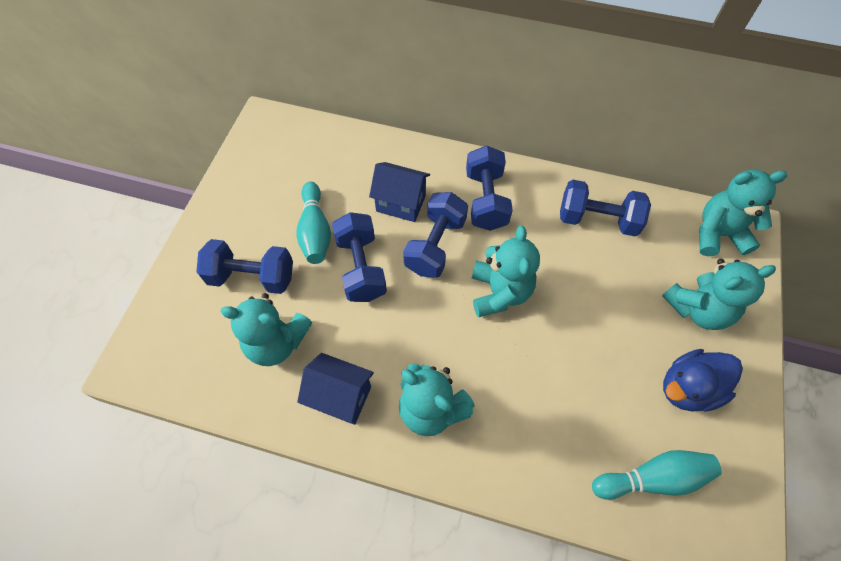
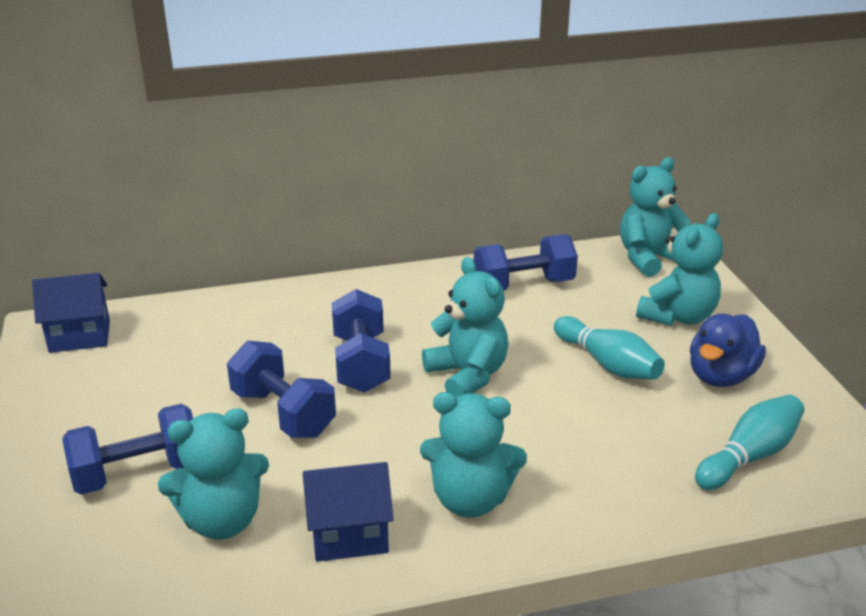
camera: 30 degrees left, 30 degrees down
(315, 231) = (196, 402): turquoise bowling pin -> turquoise bowling pin (608, 364)
(401, 203) = (290, 343): blue house -> blue house (80, 336)
(486, 200) = (390, 309): blue dumbbell -> none

